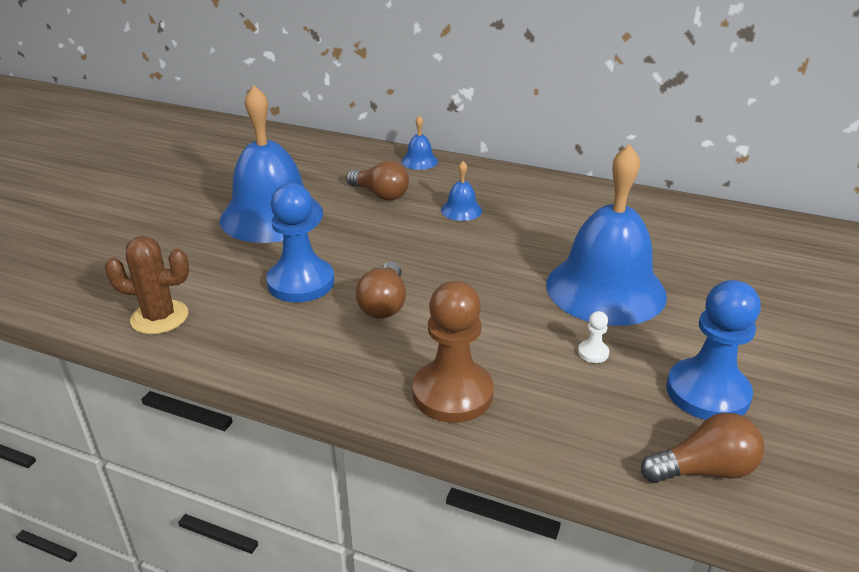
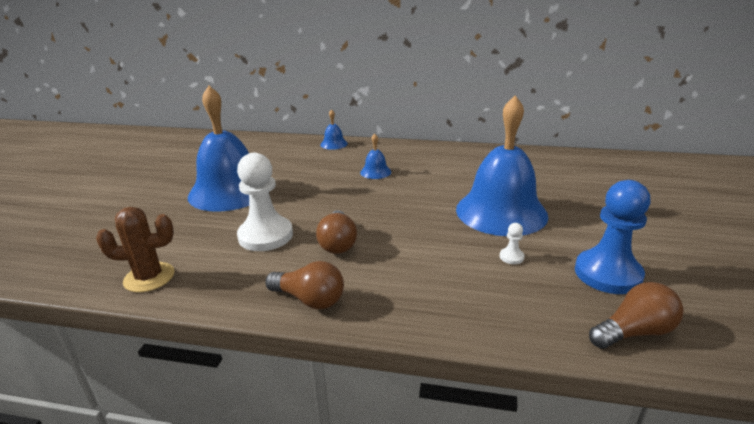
camera: 10 degrees left, 5 degrees down
(301, 282) = (265, 236): blue pawn -> white pawn
(380, 194) = (311, 168): brown light bulb -> brown light bulb (309, 299)
(452, 393) = (415, 303): brown pawn -> none

